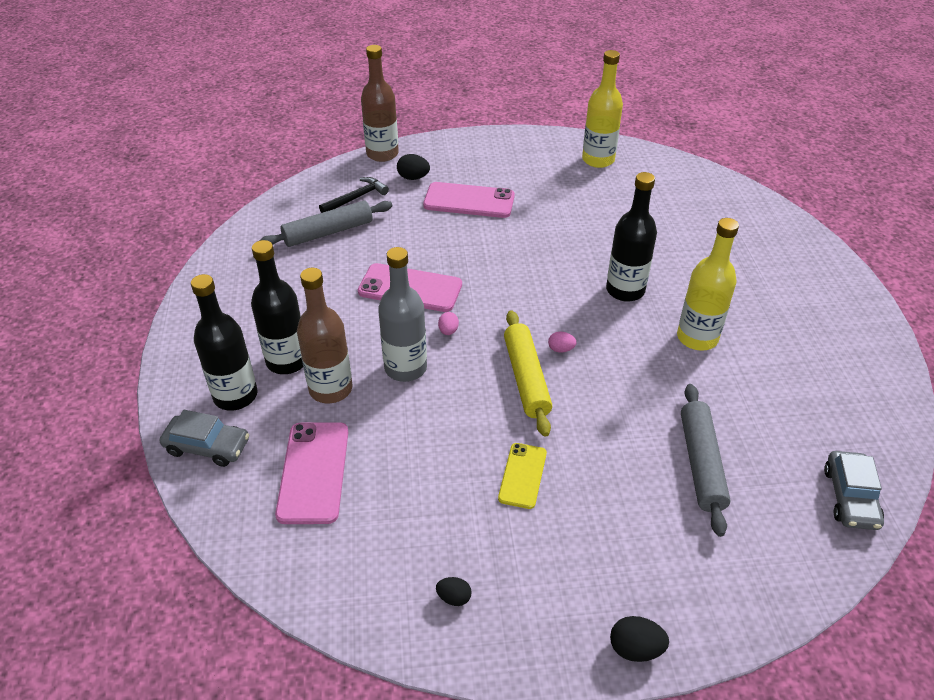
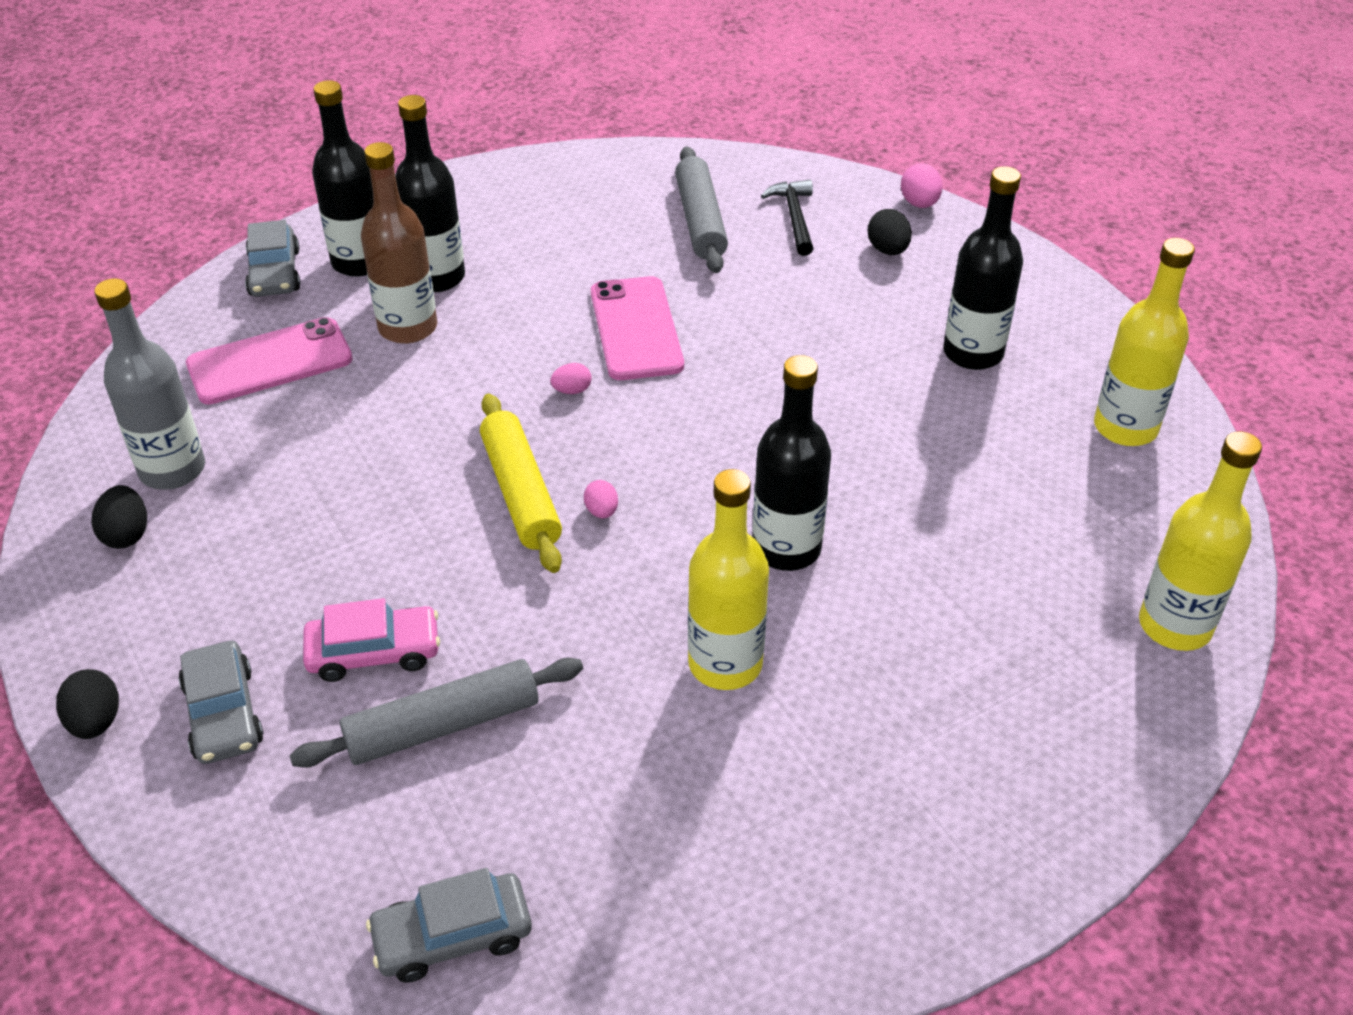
camera: 65 degrees right, 0 degrees up
(328, 232) = (700, 221): grey rolling pin -> grey rolling pin turned 45 degrees clockwise
(356, 198) = (794, 217): black hammer -> black hammer turned 120 degrees counterclockwise
(382, 154) = (919, 204): brown bottle -> pink egg
(405, 368) = (478, 376): grey bottle -> grey bottle (172, 470)
(454, 597) = (126, 534): black egg -> black egg, size x1.51
(469, 201) = (878, 320): pink phone -> none
(516, 181) = (973, 353): none -> black bottle
(522, 475) = (338, 539): yellow phone -> none
(526, 378) = (521, 493): yellow rolling pin -> yellow rolling pin turned 75 degrees counterclockwise
(631, 481) = (374, 652): none -> pink car
(654, 571) = (223, 714): none -> grey car
(727, 195) = (1174, 626): none -> yellow bottle

